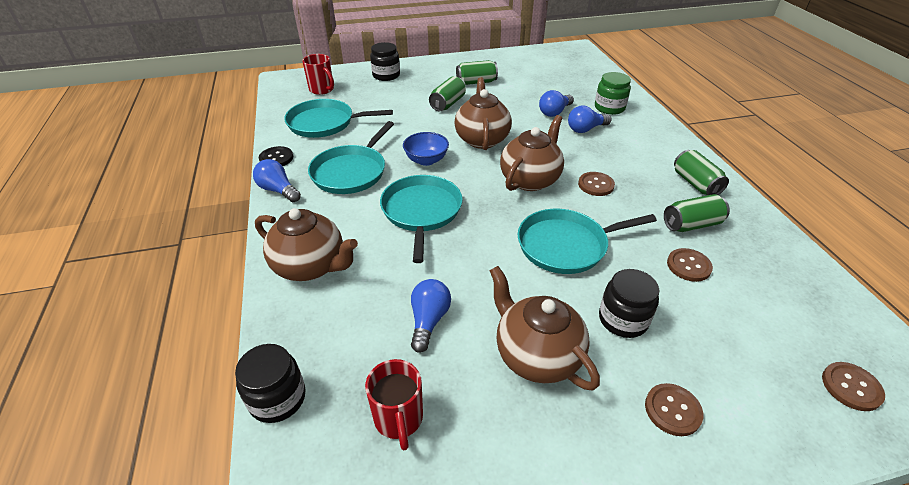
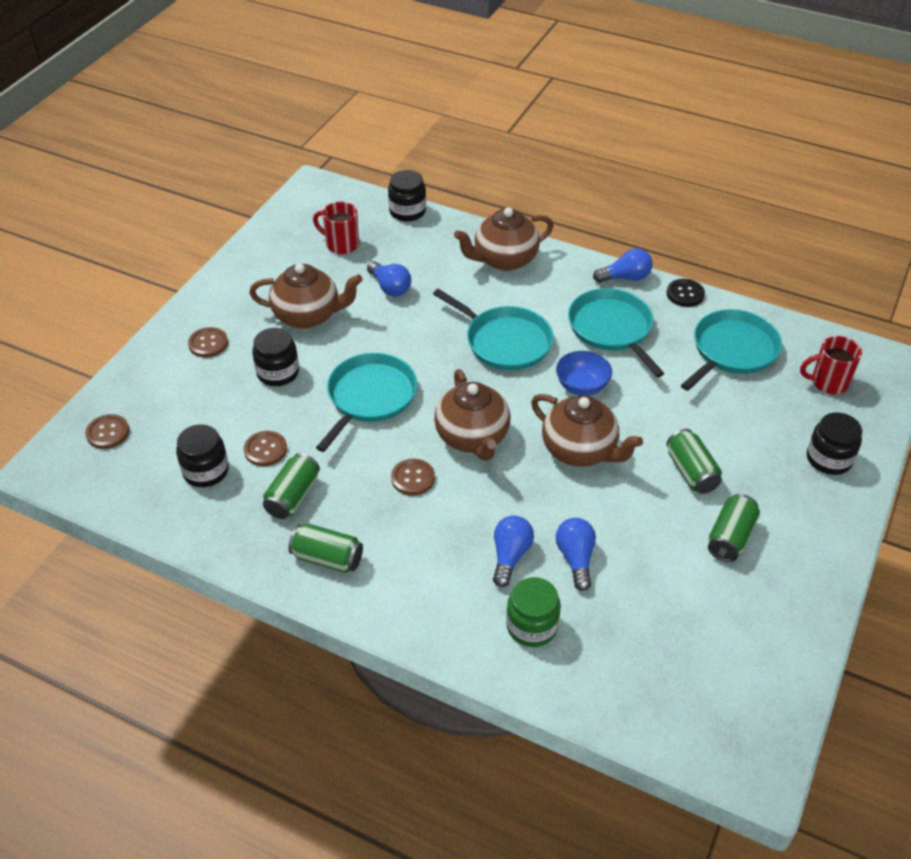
camera: 130 degrees right, 5 degrees up
(755, 284) = (206, 471): none -> black jar

